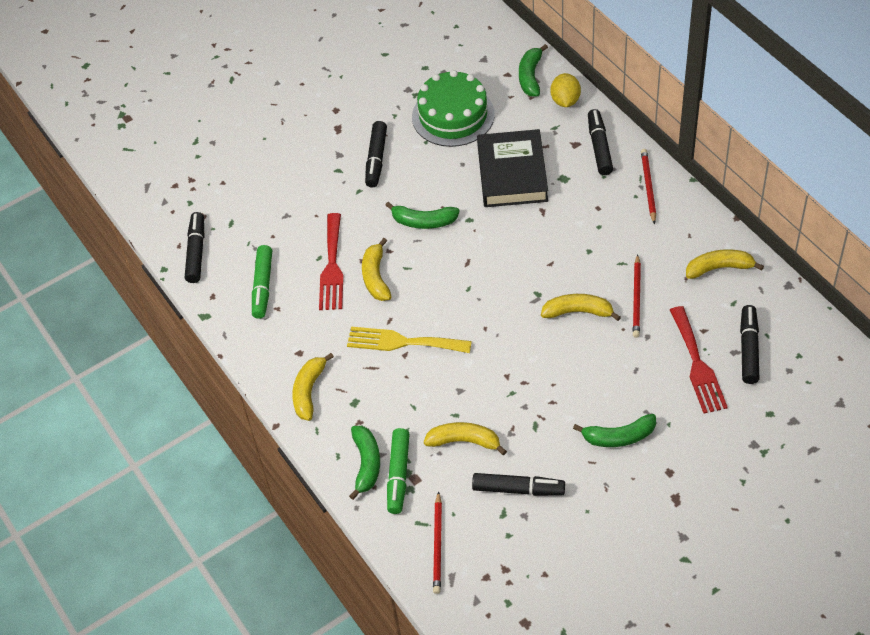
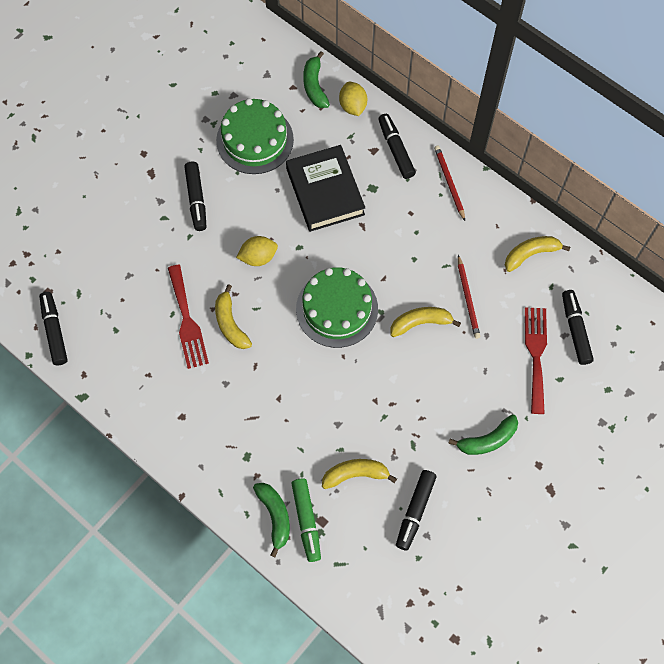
camera: 20 degrees left, 15 degrees up
(262, 286) = (128, 354): green marker -> none
(309, 391) = (202, 454): yellow banana -> none
(402, 342) = (273, 386): yellow fork -> none
(423, 221) = (258, 257): green banana -> yellow lemon
(438, 545) = (360, 582): red pencil -> none
(491, 283) = (337, 309): none -> green cake
(518, 489) = (415, 511): black marker -> black marker turned 120 degrees clockwise
(697, 364) = (536, 354): red fork -> red fork turned 150 degrees counterclockwise

